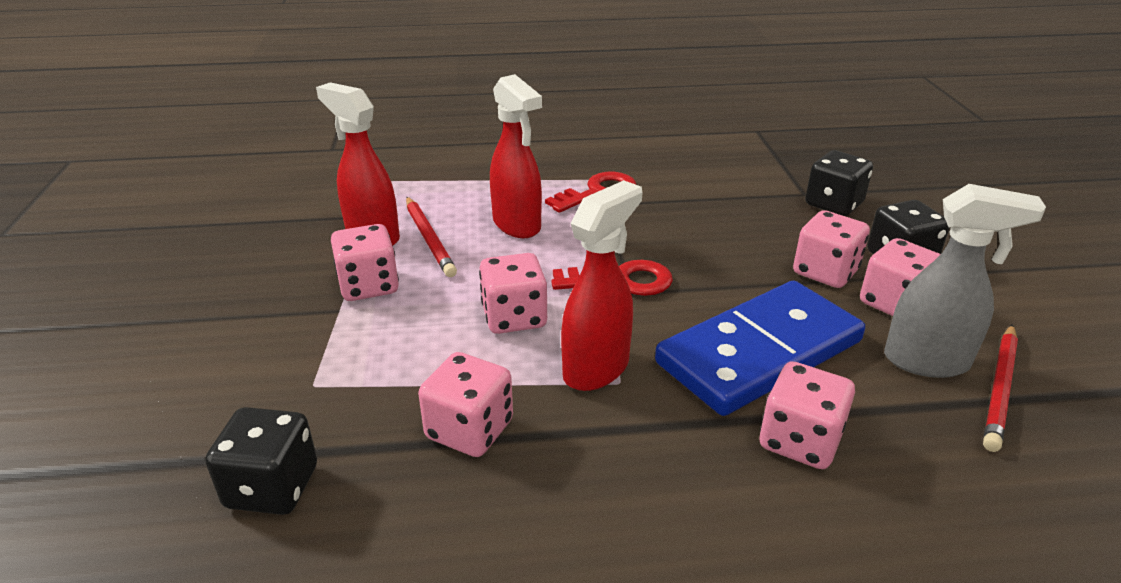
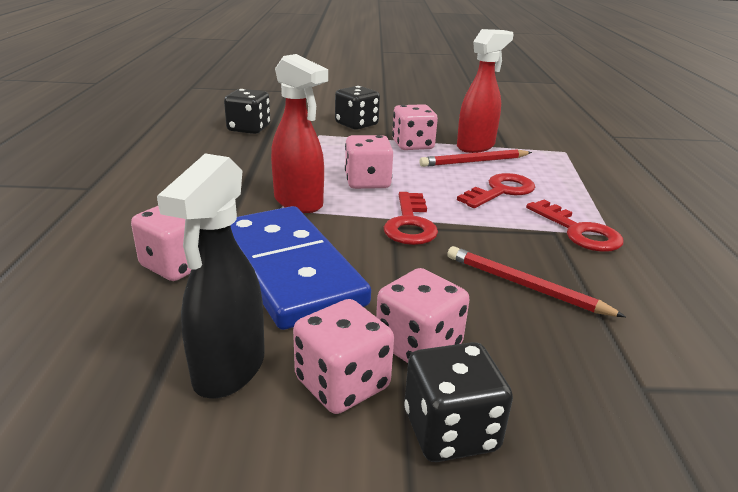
camera: 95 degrees right, 5 degrees down
(469, 430) = (261, 165): pink dice -> none
(517, 225) = (501, 191): red spray bottle -> red key
(833, 204) = (613, 409): black dice -> black dice (356, 124)
(927, 362) = (228, 370): grey spray bottle -> black spray bottle
(1000, 389) = (157, 412): red pencil -> red pencil (524, 286)

